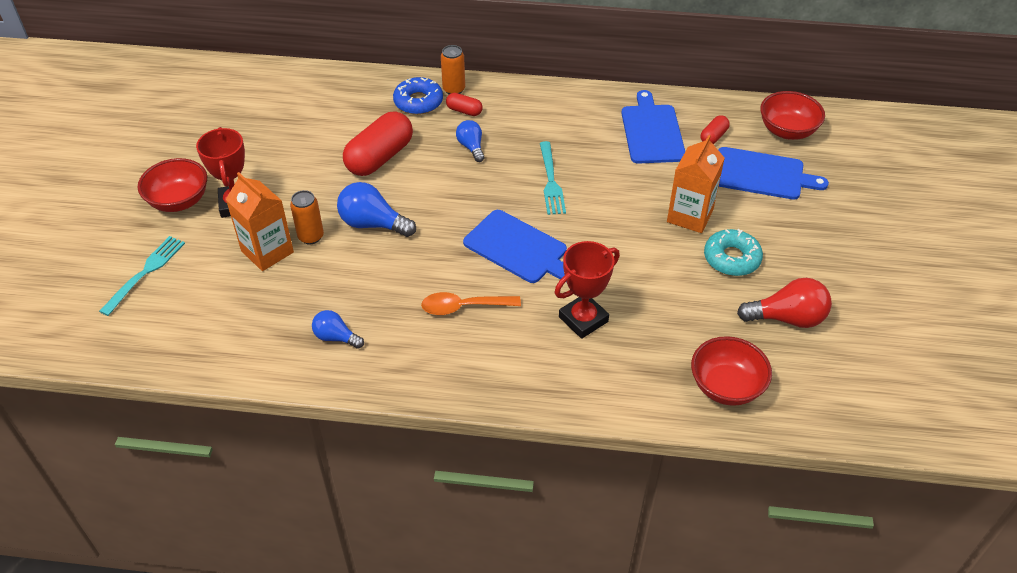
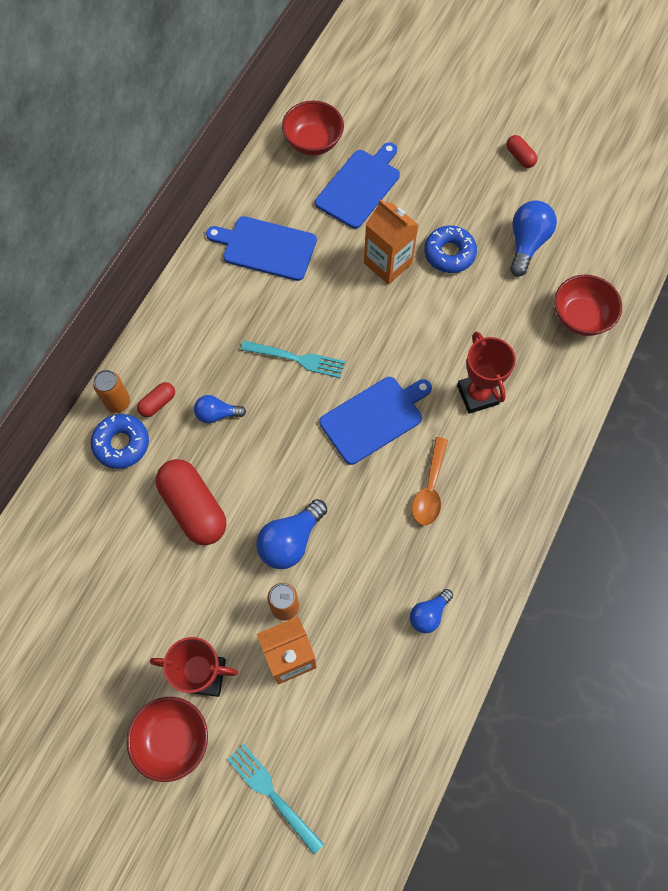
camera: 70 degrees left, 20 degrees up
(713, 136) = (295, 201): red capsule -> red capsule (520, 157)
(731, 258) = (449, 253): turquoise donut -> blue donut
(787, 318) = (527, 243): red light bulb -> blue light bulb

